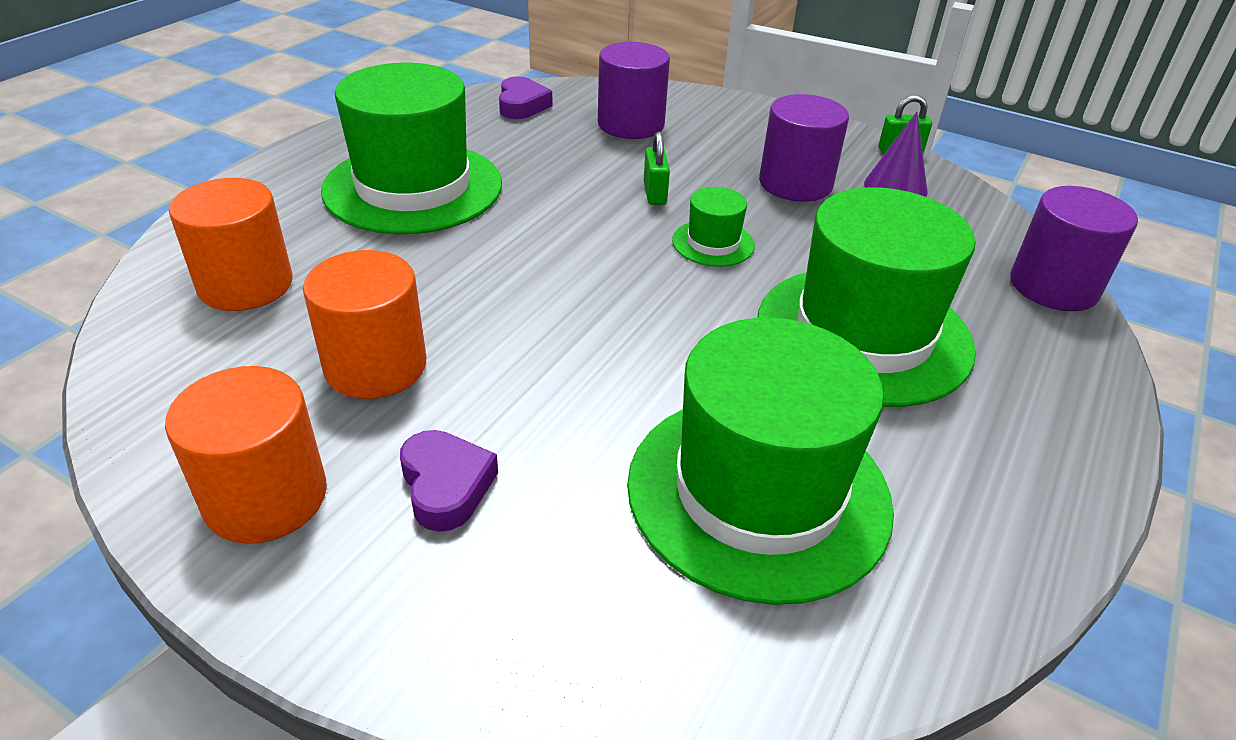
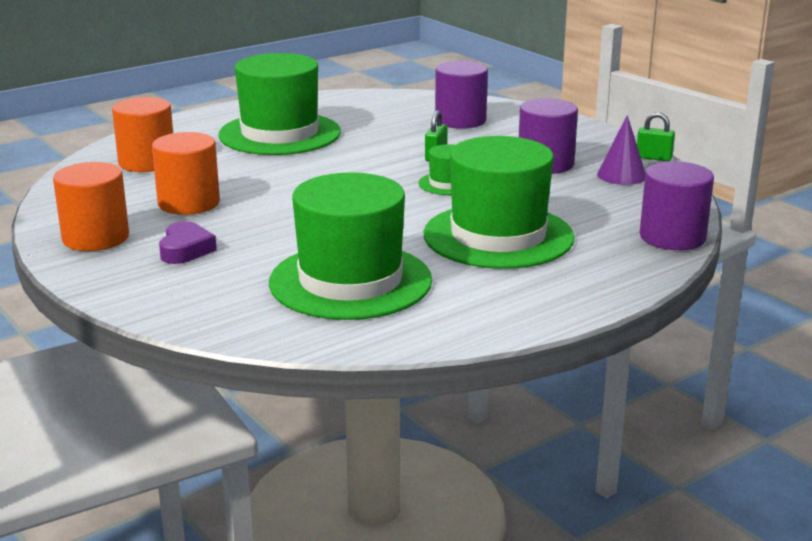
camera: 25 degrees right, 15 degrees down
(522, 105) = (393, 102): purple heart -> none

